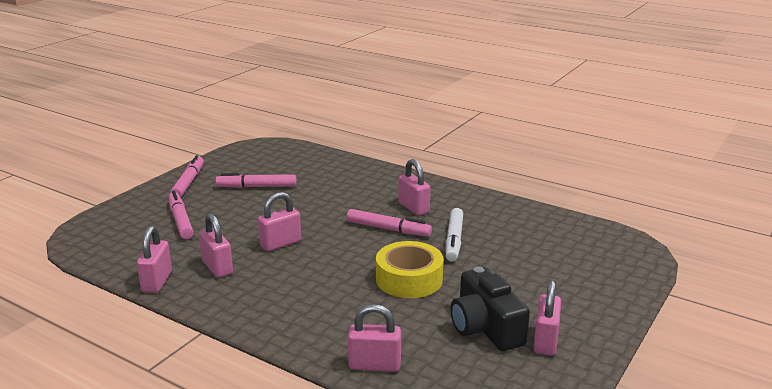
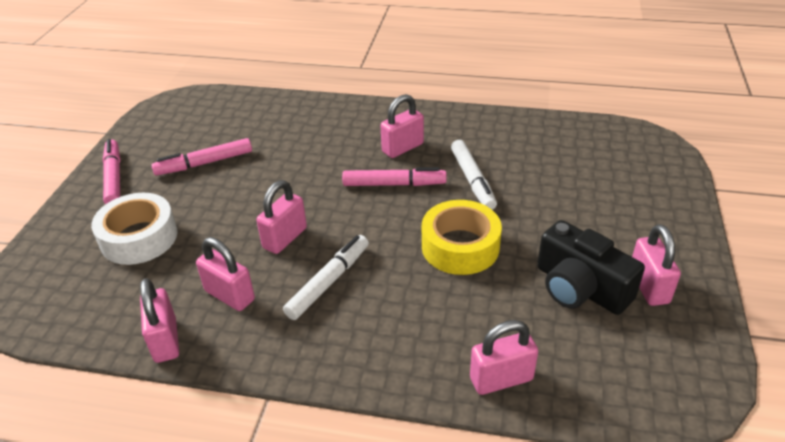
camera: 20 degrees left, 15 degrees up
(181, 220) = (139, 238): pink marker -> white tape
(292, 276) = (329, 282): none -> white marker
(413, 208) = (402, 148): pink padlock -> pink padlock turned 75 degrees counterclockwise

